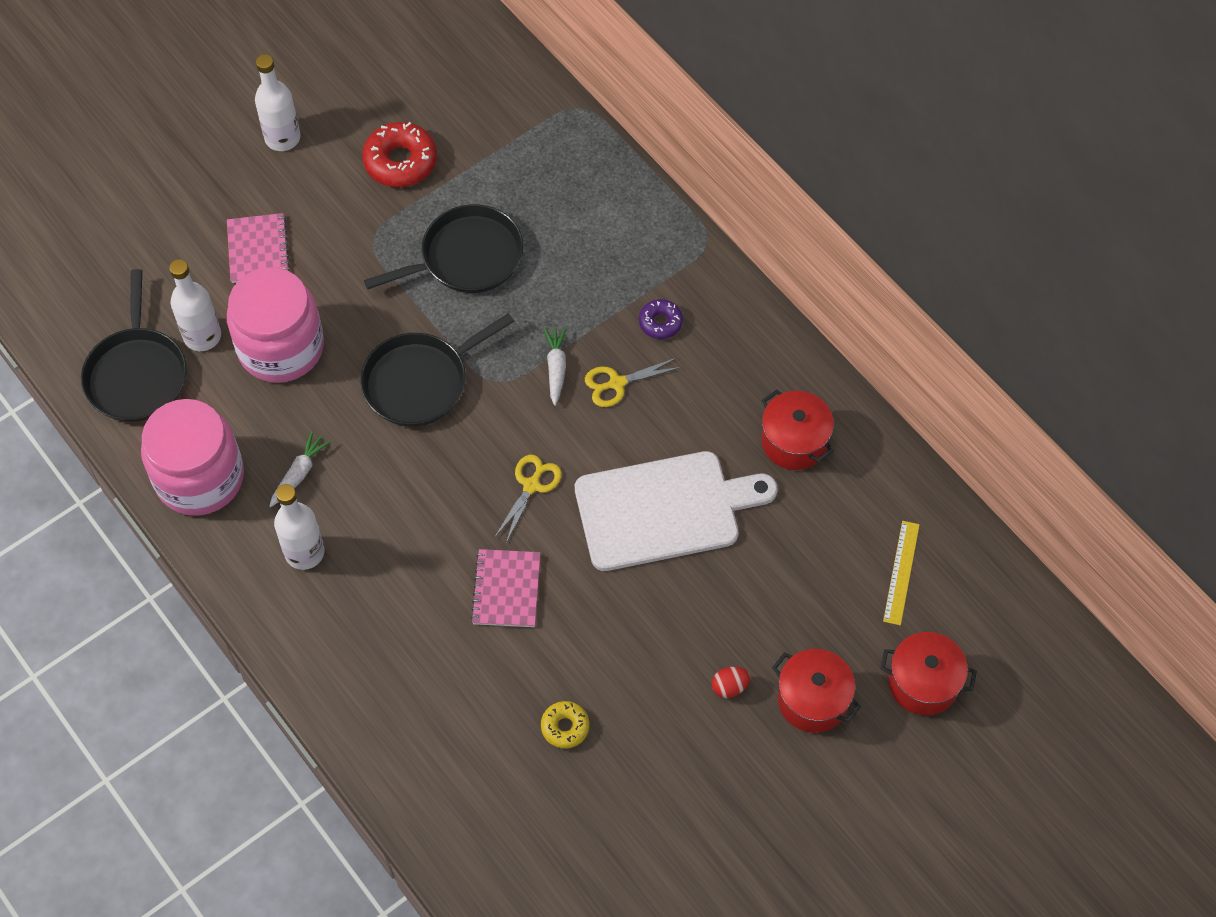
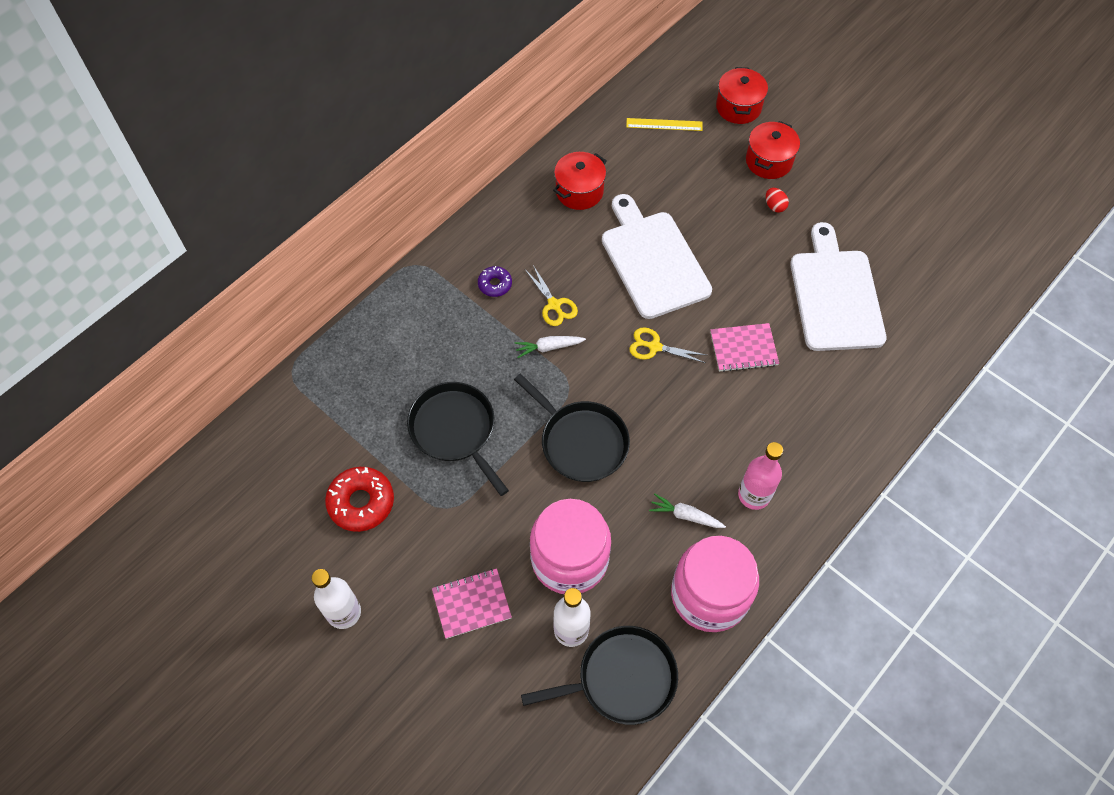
camera: 100 degrees left, 0 degrees up
(304, 552) = (754, 495): white bottle -> pink bottle
(565, 727) = (835, 295): yellow donut -> white cutting board

